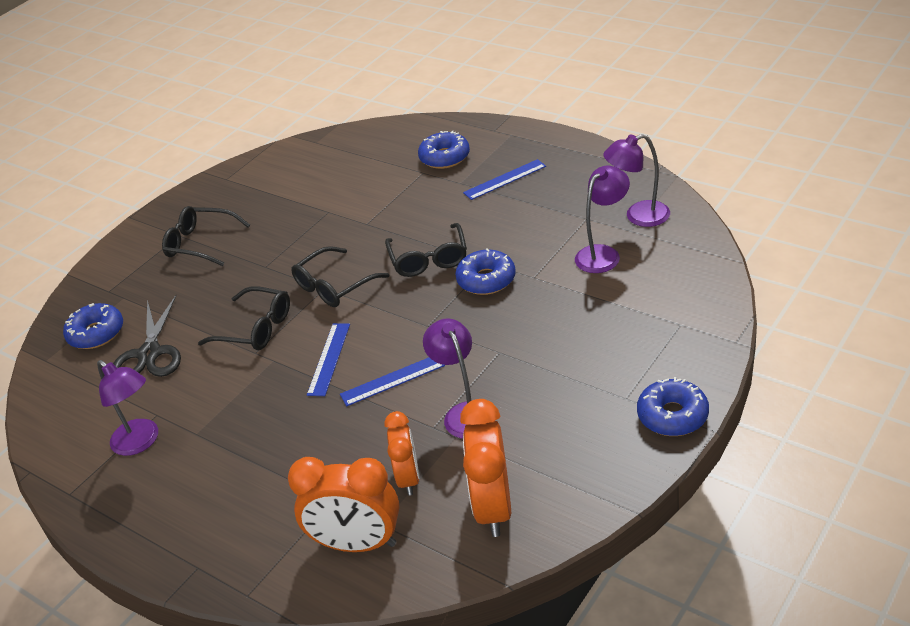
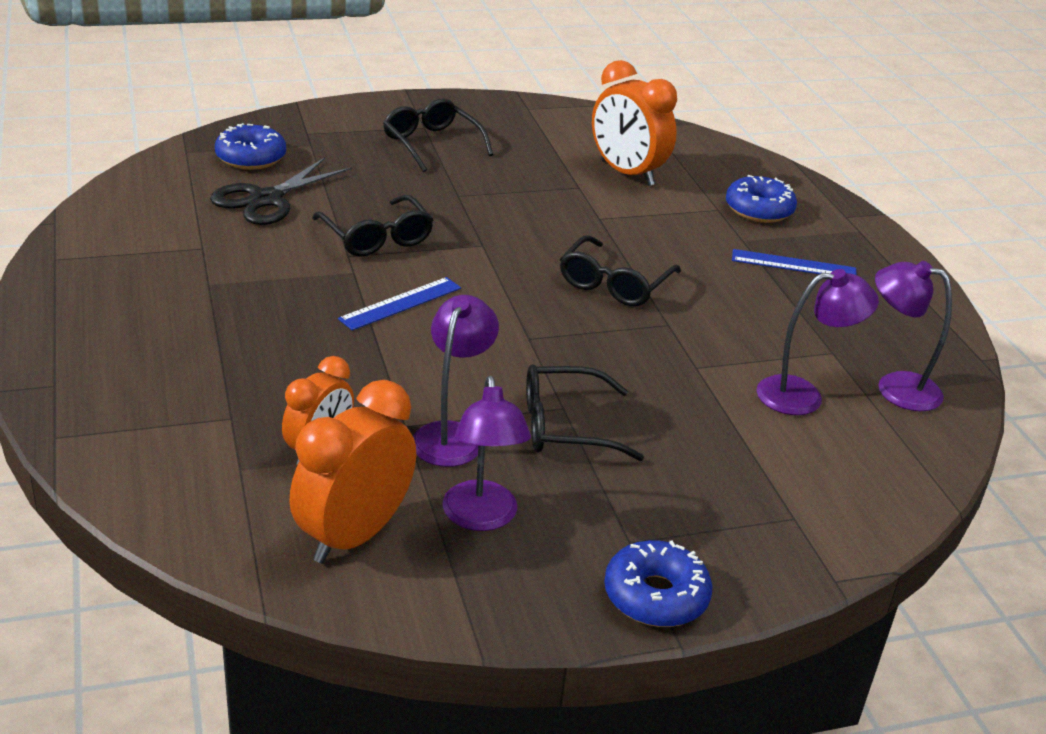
camera: 30 degrees right, 5 degrees down
(141, 442) = (159, 260): purple lamp -> purple lamp (481, 518)
(334, 286) = (493, 249): black glasses -> black glasses (566, 426)
(357, 544) = (196, 469): orange clock -> orange clock (627, 173)
(392, 380) = (429, 360): blue ruler -> none
(486, 280) = (644, 337): blue donut -> none

